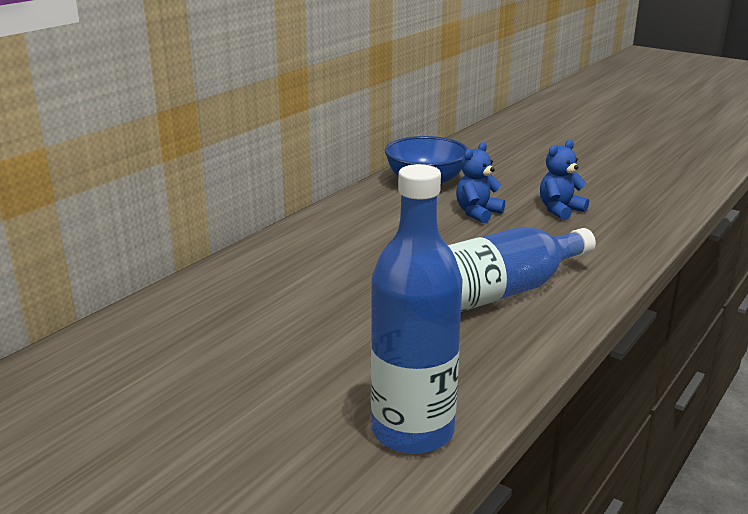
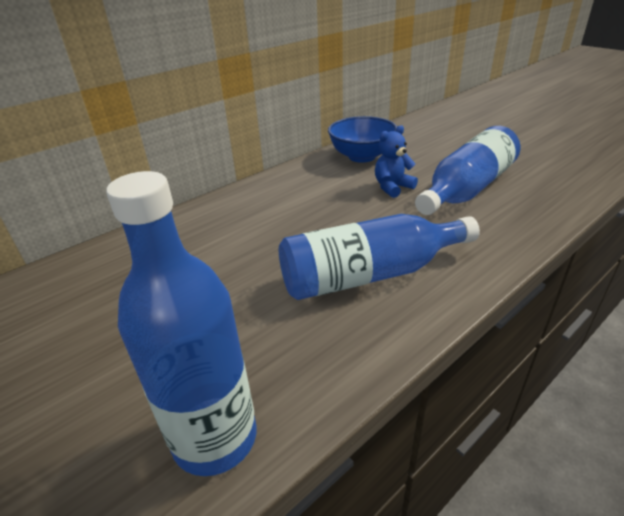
camera: 15 degrees right, 10 degrees up
(560, 210) = (467, 189): blue teddy bear -> blue bottle

